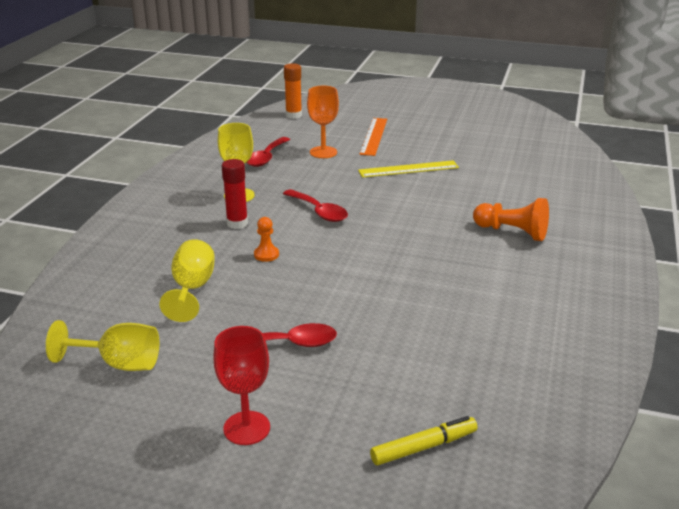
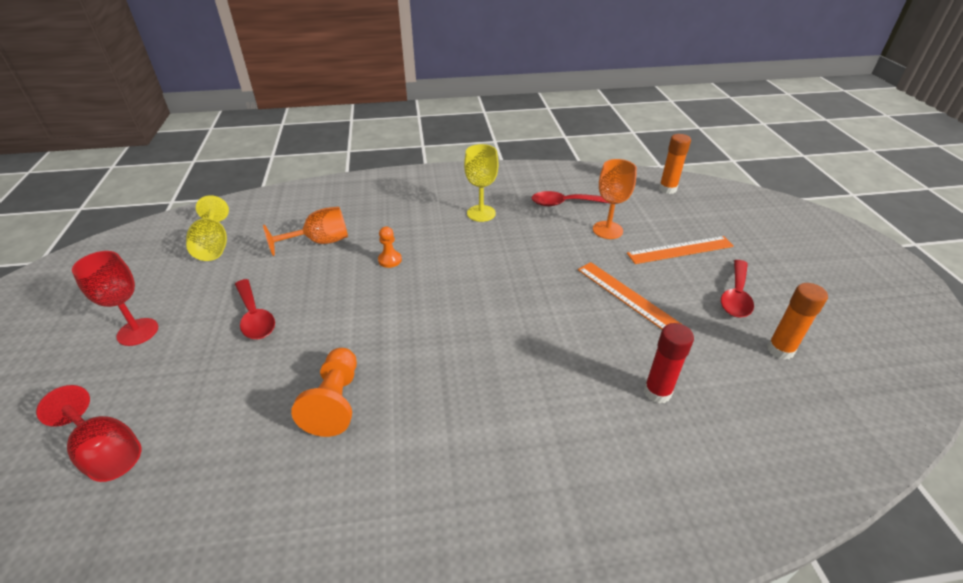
camera: 65 degrees right, 10 degrees up
(192, 289) = (320, 242): yellow goblet -> orange goblet
(237, 223) = (432, 228): red glue stick -> red glue stick (657, 392)
(319, 212) = (485, 265): red spoon -> red spoon (736, 296)
(408, 169) = (627, 296): yellow ruler -> orange ruler
(423, 447) = (107, 452): yellow marker -> red goblet
(494, 142) = (780, 350): none -> orange glue stick
(512, 232) = (544, 427): orange pawn -> orange pawn (335, 402)

